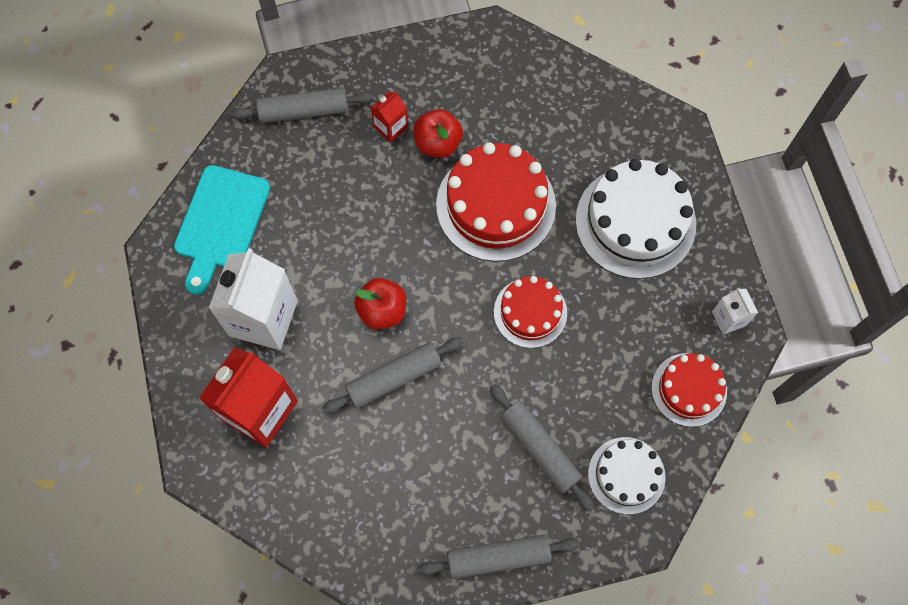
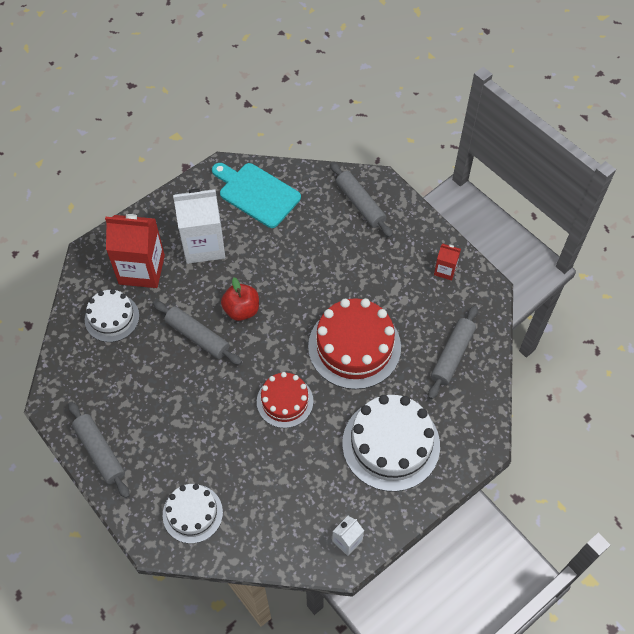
camera: 65 degrees right, 10 degrees down
(221, 223) = (256, 193): turquoise cutting board -> turquoise cutting board turned 45 degrees clockwise
(312, 474) = (112, 318): none -> white cake
(390, 127) = (377, 258): red carton -> red carton (445, 270)
(438, 143) = (381, 291): red apple -> none
(539, 449) = (187, 447): grey rolling pin -> grey rolling pin (452, 355)
(689, 389) = (277, 532): red cake -> none

